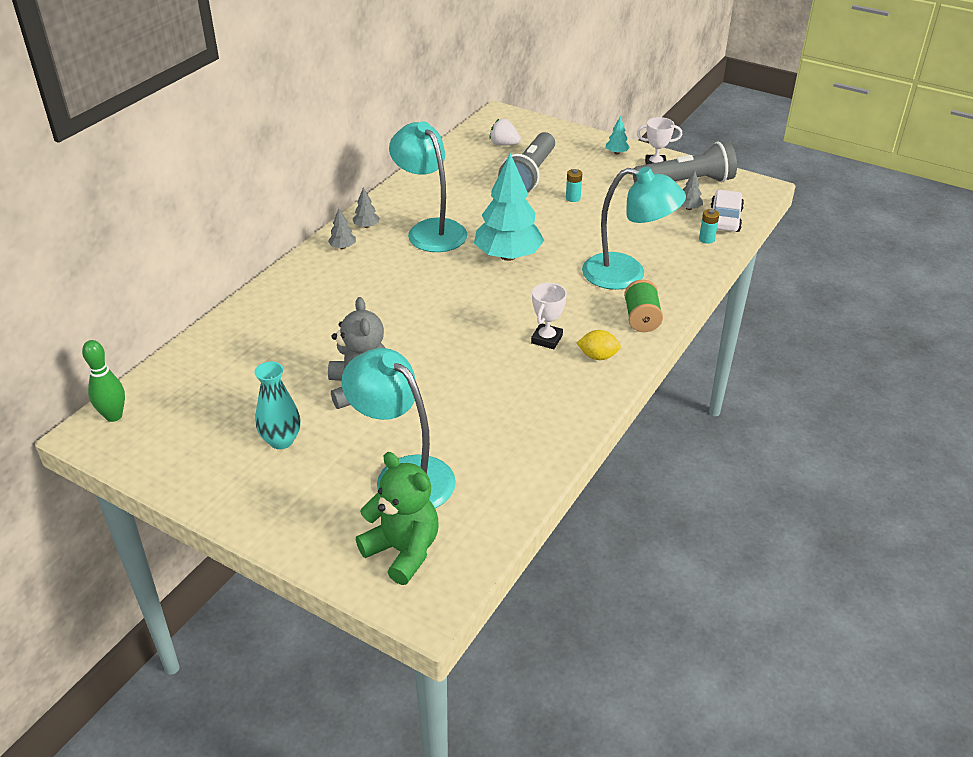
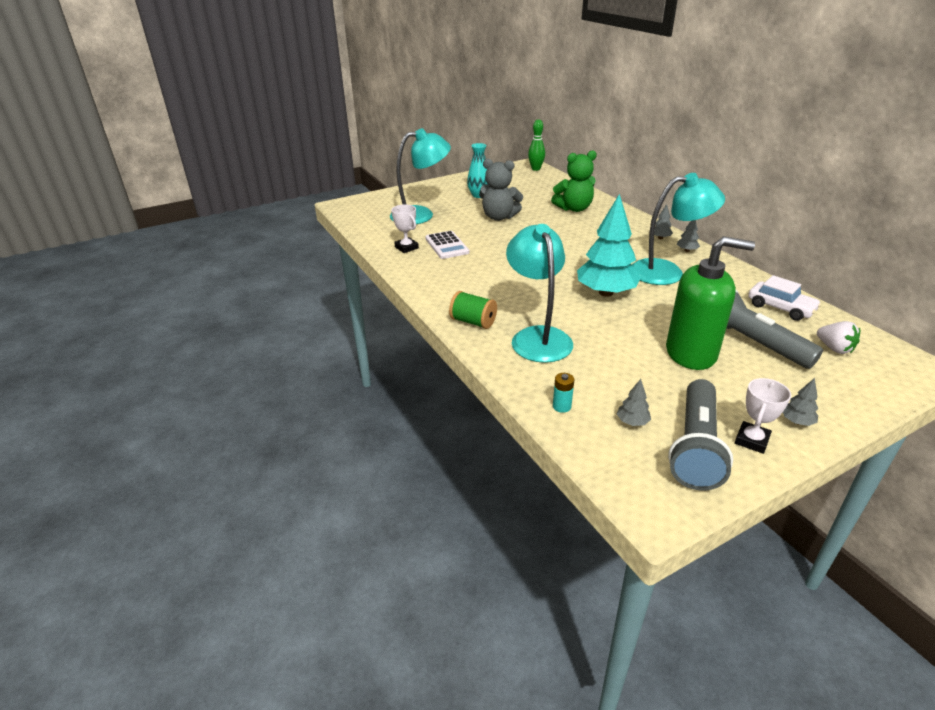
camera: 120 degrees right, 5 degrees down
(403, 551) = (376, 206): green teddy bear -> green teddy bear (574, 208)
(489, 403) = (446, 245): none -> white calculator
(504, 144) = (834, 348): white strawberry -> white strawberry turned 90 degrees clockwise
(546, 339) = (487, 278): white trophy -> white trophy (406, 247)
(573, 198) = (691, 353): turquoise battery -> green soap dispenser
(598, 356) = (450, 290): yellow lemon -> none
(616, 153) = (796, 421): turquoise tree -> grey tree
(627, 274) = (537, 337): turquoise lamp -> turquoise lamp turned 120 degrees clockwise
(725, 219) = (594, 439): white car -> white car (780, 308)

